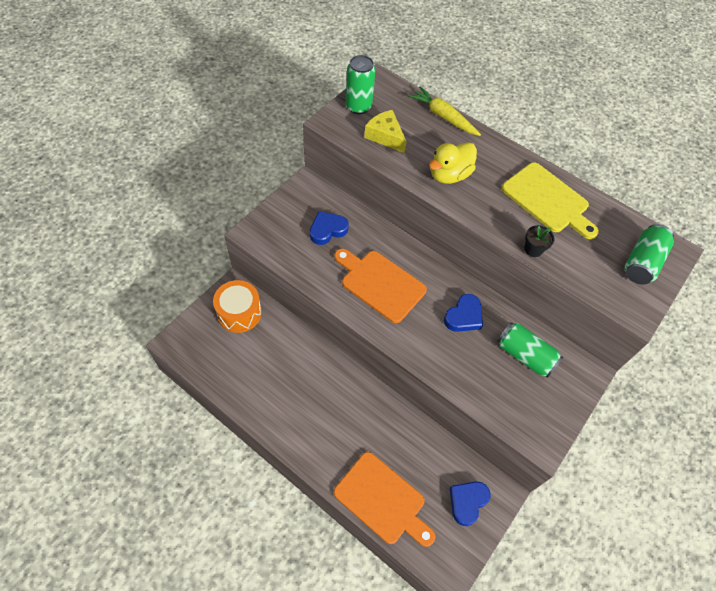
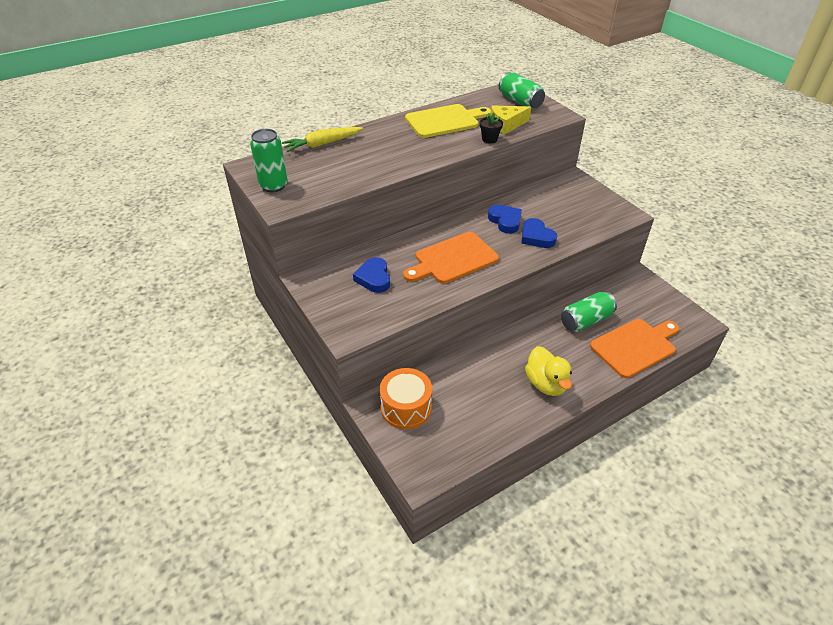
camera: 65 degrees left, 15 degrees down
(385, 136) = (324, 179): yellow cheese -> yellow cheese (506, 125)
(449, 175) = (392, 157): yellow duck -> yellow duck (546, 384)
(467, 502) = (643, 296): blue heart -> blue heart (536, 237)
(524, 355) = (551, 201): green can -> green can (586, 320)

